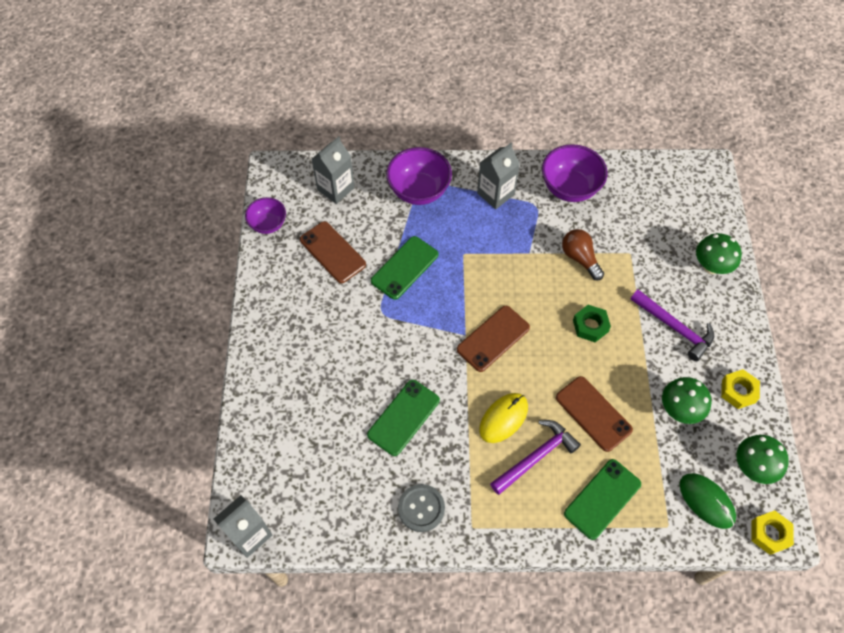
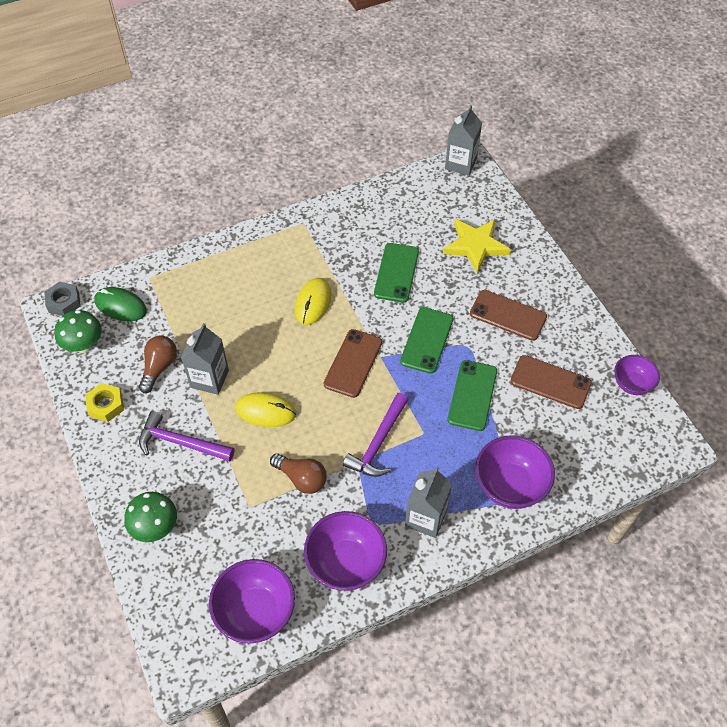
camera: 155 degrees right, 5 degrees down
(306, 414) = (475, 246): none -> yellow star
(335, 189) = (597, 450): grey carton -> grey carton (209, 379)
(421, 508) = (347, 221): grey button -> none
(536, 457) = (273, 285): purple hammer -> purple hammer (378, 443)
(590, 326) = (265, 411): green nut -> yellow mouse
(593, 413) = (236, 335): brown phone -> brown phone (508, 315)
(602, 499) = (208, 277): green phone -> green phone (427, 340)
(648, 183) = (255, 612): none -> purple bowl
(679, 410) = (159, 367): green mushroom -> brown light bulb
(769, 534) = (64, 302): yellow nut -> grey nut

